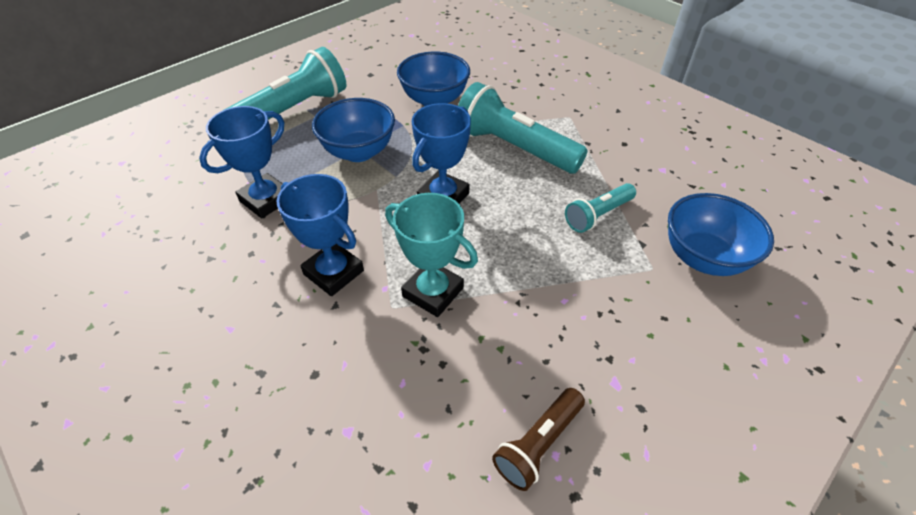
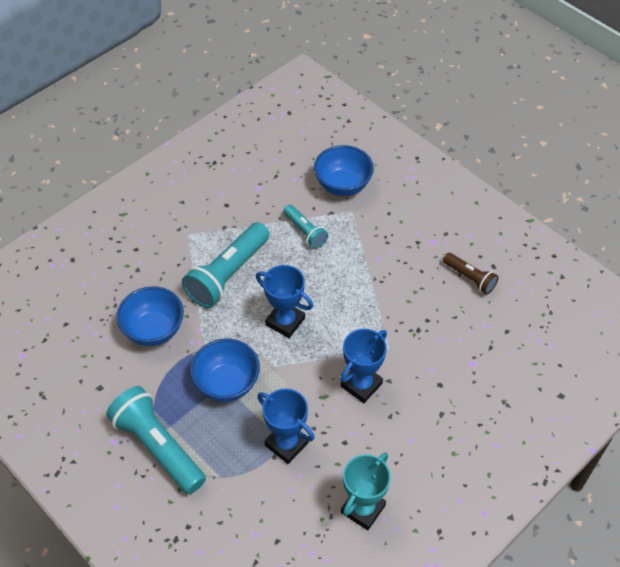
camera: 90 degrees left, 5 degrees up
(433, 292) = (375, 326): turquoise trophy -> turquoise trophy (363, 509)

